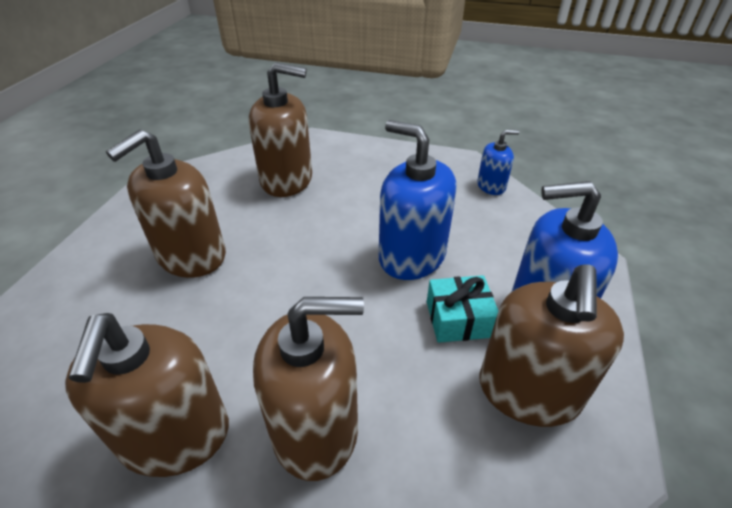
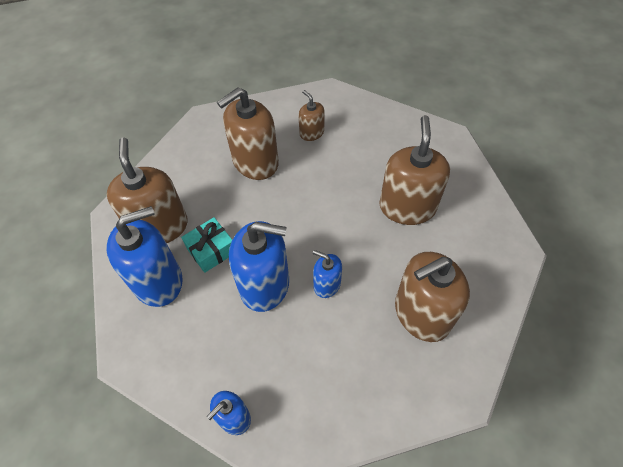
camera: 150 degrees right, 15 degrees up
(175, 436) = (311, 133): brown soap dispenser -> brown soap dispenser, size x0.52
(347, 229) = (327, 284): none -> blue soap dispenser

